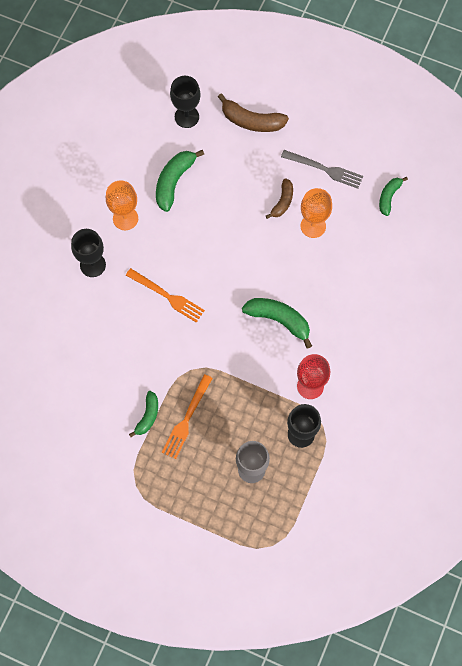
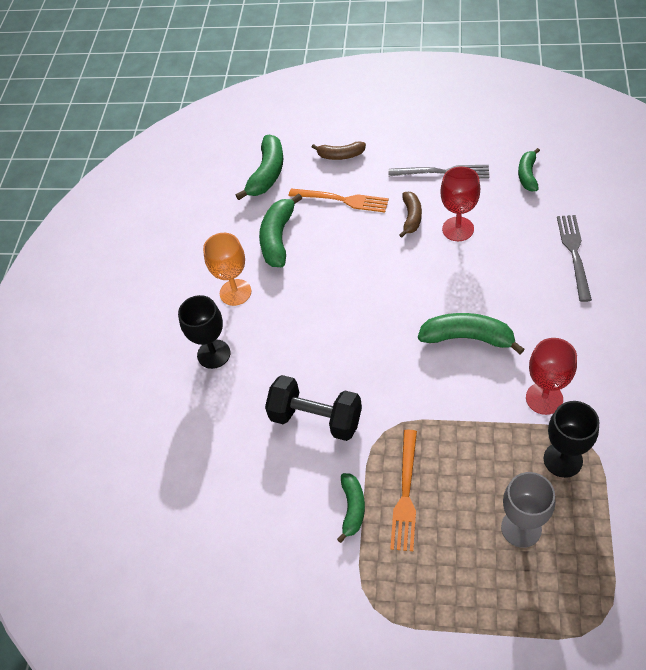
camera: 10 degrees left, 15 degrees down
(147, 343) = (316, 418): none -> black dumbbell
(168, 296) = (320, 357): orange fork -> orange fork (343, 200)
(186, 117) = (267, 174): black goblet -> green banana
(251, 121) = (340, 155): brown banana -> brown banana, size x0.62
(313, 226) = (458, 229): orange goblet -> red goblet
(389, 280) = (574, 253): none -> grey fork

